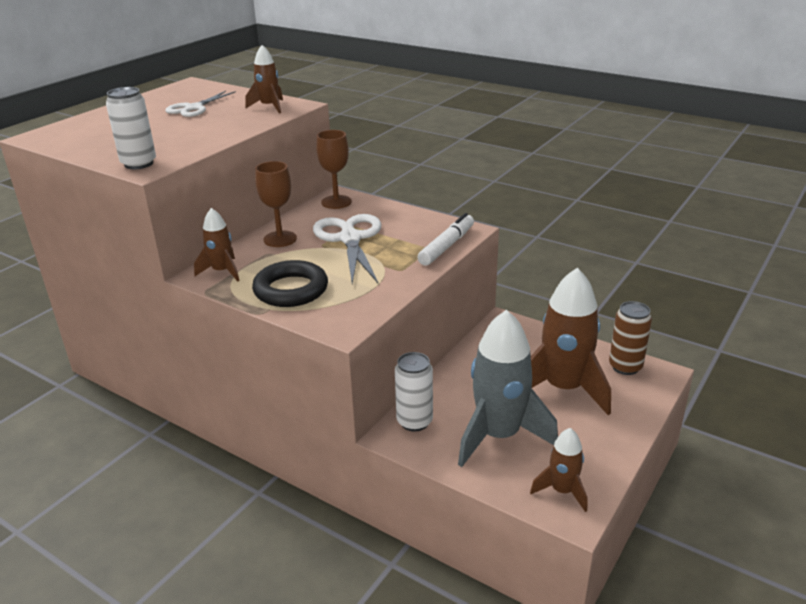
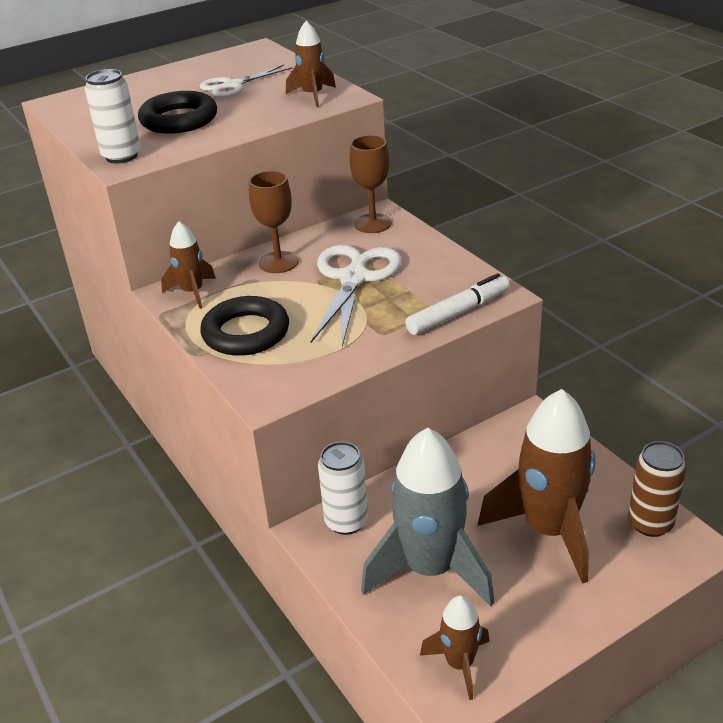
camera: 25 degrees right, 5 degrees up
(168, 134) = (179, 120): none -> black ring

